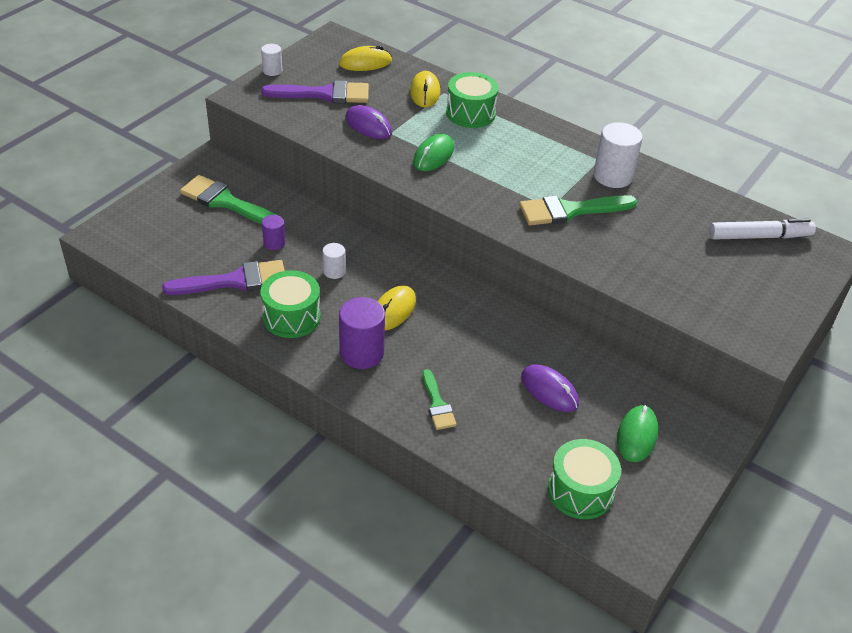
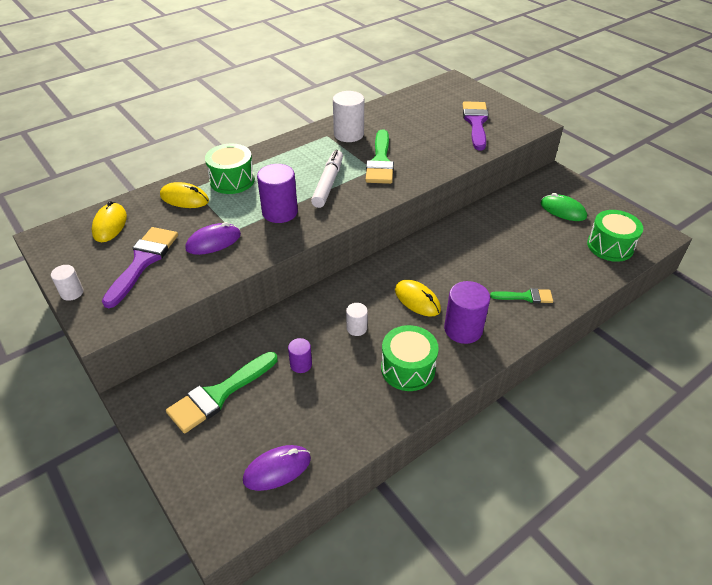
camera: 70 degrees left, 0 degrees up
(235, 281) = (345, 404): purple brush -> purple brush (476, 123)
(433, 155) = (280, 212): green mouse -> purple cylinder
(549, 390) = (518, 237): purple mouse -> purple mouse (277, 469)
(759, 236) = (433, 98): white marker -> white marker (328, 183)

